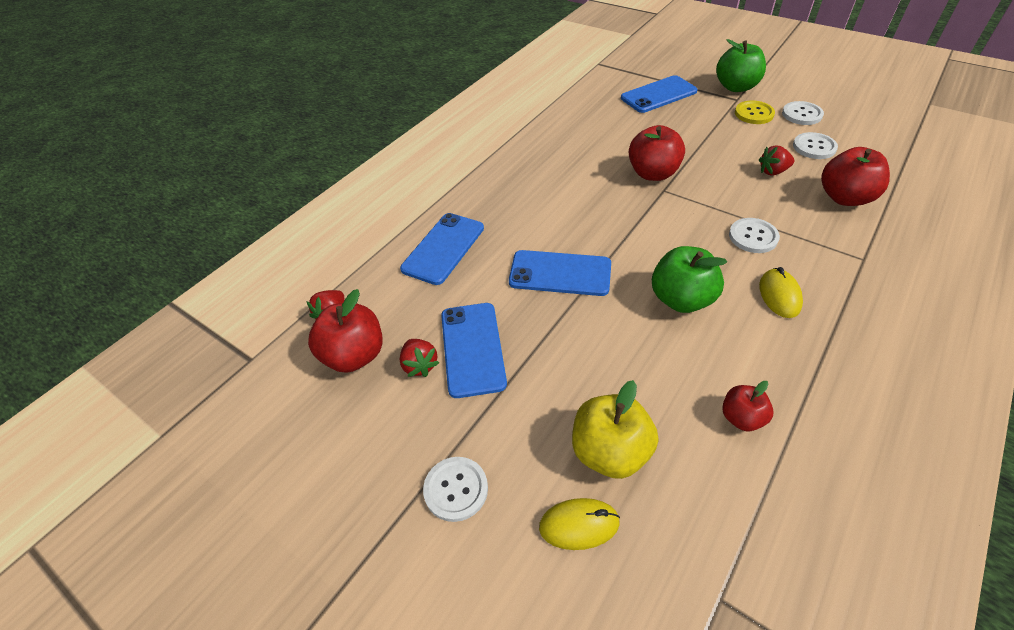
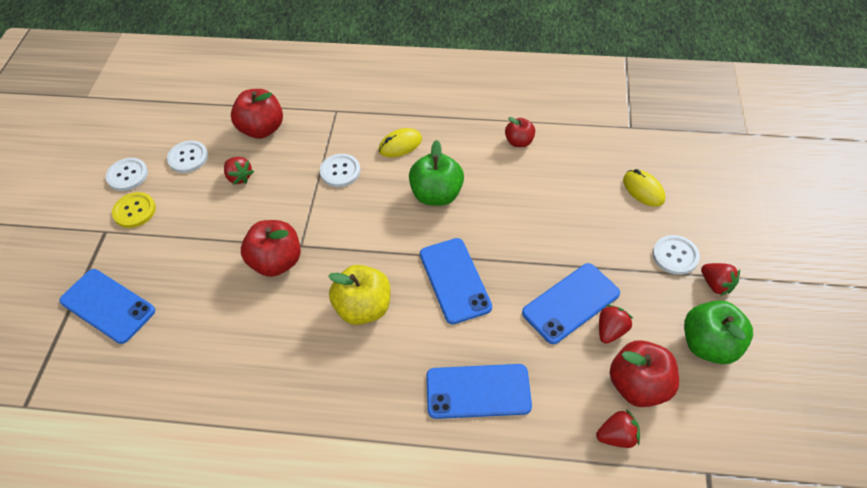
camera: 120 degrees left, 5 degrees up
(388, 508) = (716, 284): none -> red strawberry
(610, 451) = (589, 192): yellow apple -> yellow apple (363, 308)
(736, 87) = (75, 238): green apple -> green apple (709, 345)

